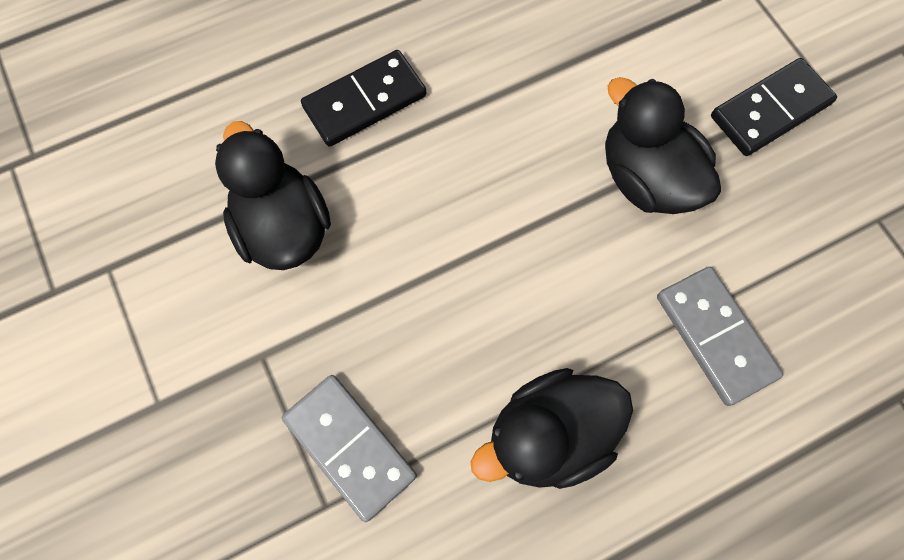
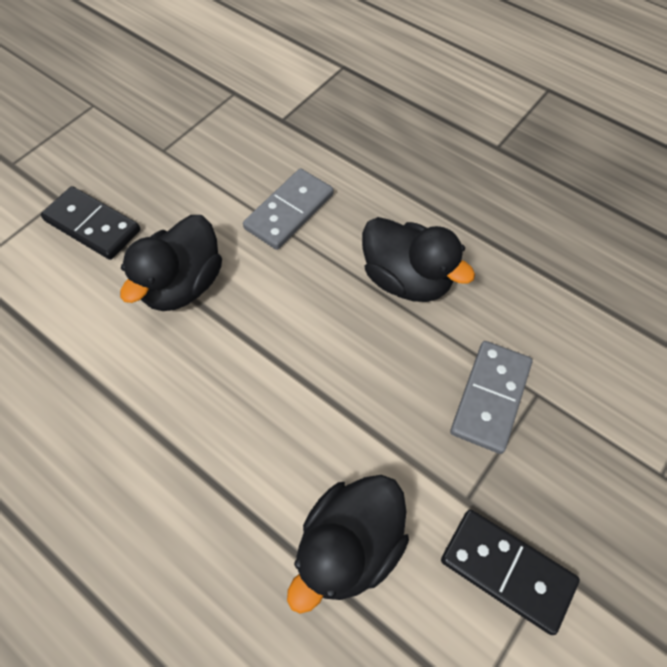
camera: 115 degrees left, 10 degrees down
(365, 101) = (189, 538): black domino -> black domino (507, 570)

